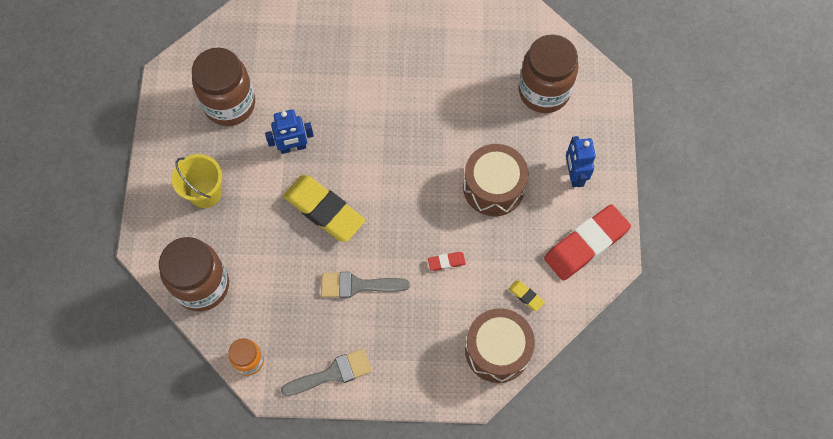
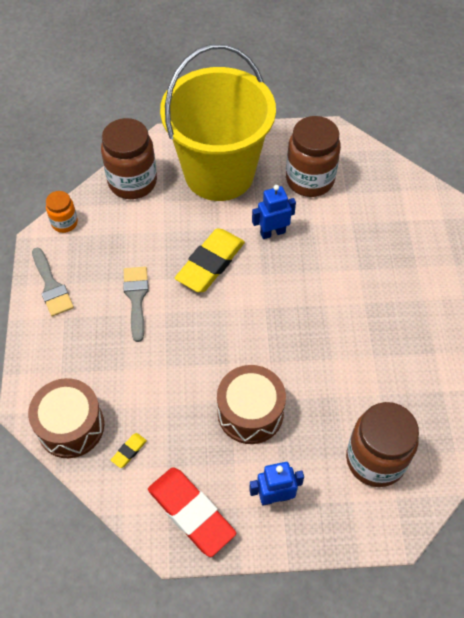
camera: 85 degrees right, 10 degrees down
(205, 193) = (219, 173): yellow bucket -> yellow bucket, size x2.41
(293, 147) = (272, 232): blue robot -> blue robot turned 90 degrees clockwise
(446, 262) = (163, 373): red eraser -> none

